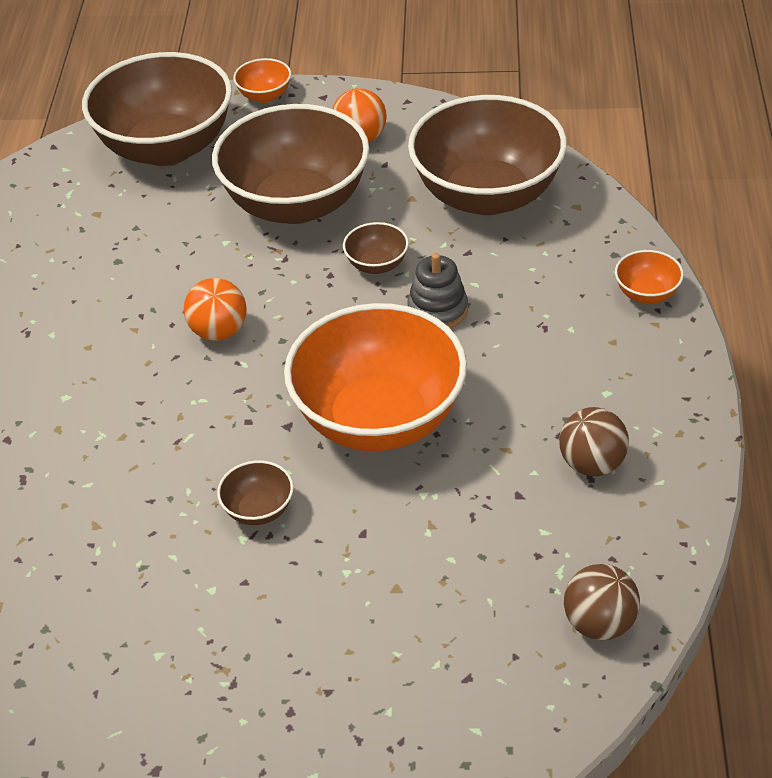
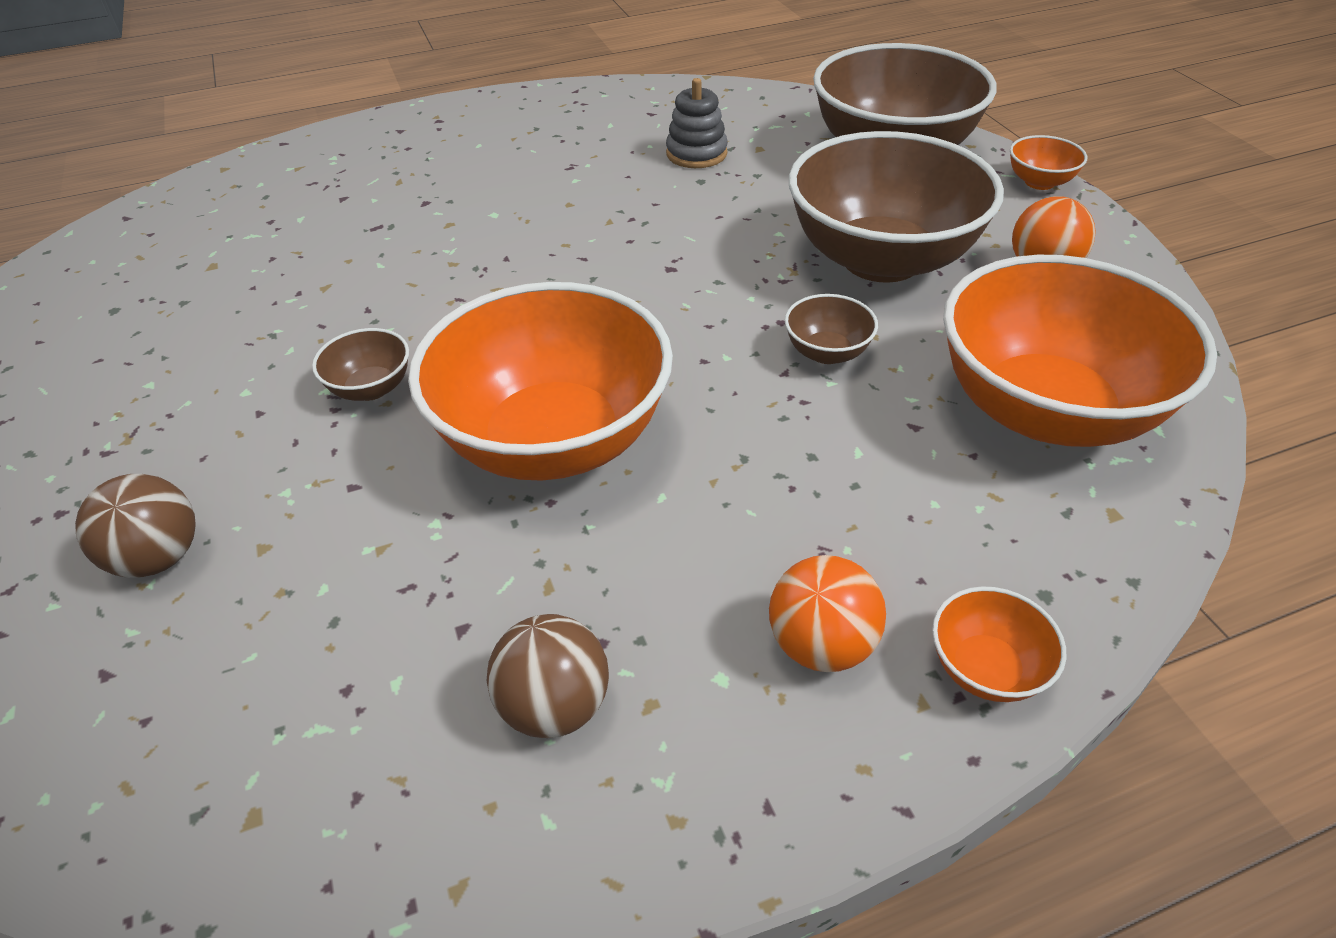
camera: 65 degrees right, 0 degrees up
(219, 331) = (636, 273): orange ball -> orange ball (821, 644)
(437, 310) = (781, 431): grey stacking toy -> grey stacking toy (696, 154)
(487, 195) = (1045, 410): brown bowl -> orange bowl
(599, 623) = (212, 819): brown ball -> brown ball (159, 557)

